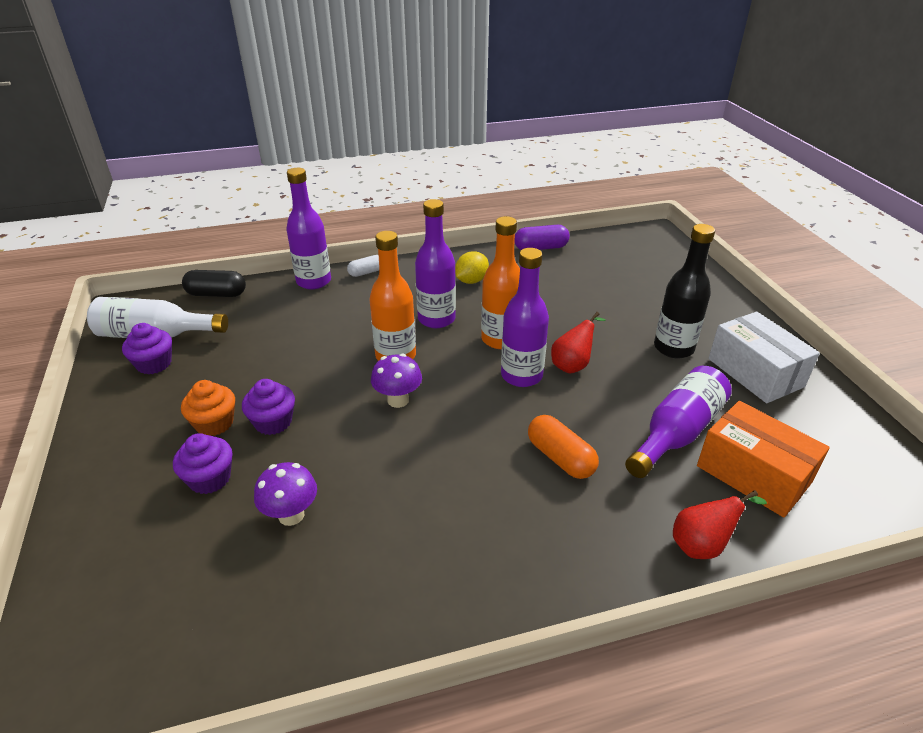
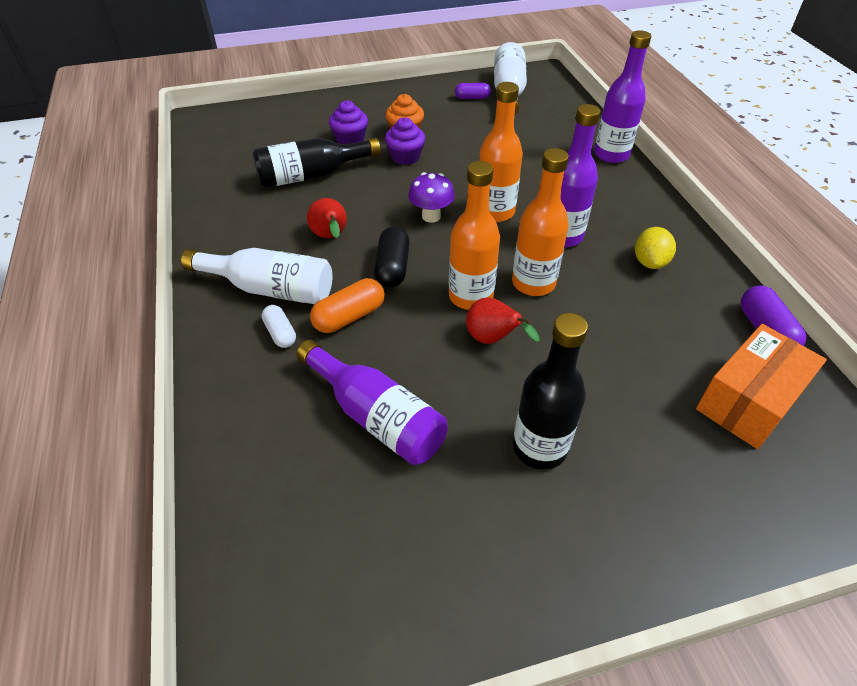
camera: 90 degrees right, 10 degrees up
(154, 364) = (472, 98): purple cupcake -> purple capsule
(216, 294) = (573, 108): black capsule -> black capsule (393, 268)
(291, 515) = (311, 175): purple mushroom -> black bottle
(366, 272) = (640, 185): white capsule -> white capsule (280, 333)
(471, 281) = (649, 262): yellow lemon -> yellow lemon turned 60 degrees clockwise
(521, 375) = (471, 296): purple bottle -> orange bottle
(526, 532) = (270, 289): none -> white bottle
(702, 545) = (227, 405): red pear -> red pear (330, 237)
(753, 474) = (306, 475): orange box -> orange box (749, 400)
(755, 372) = (493, 538): white box -> none

